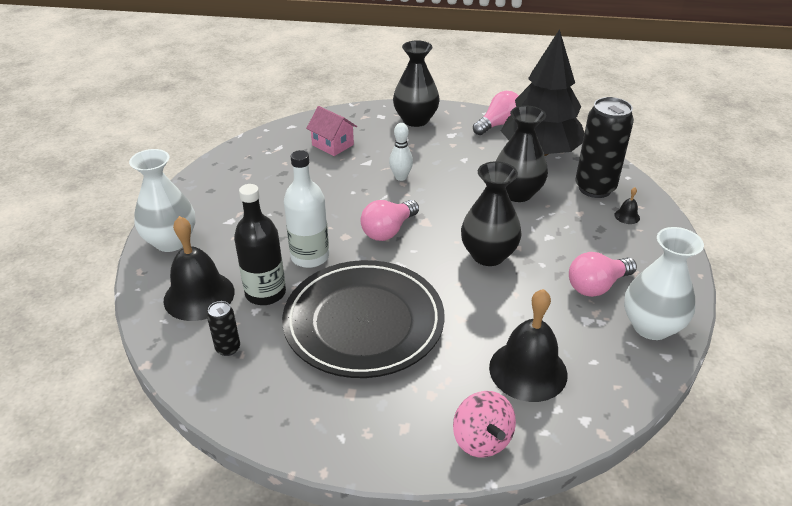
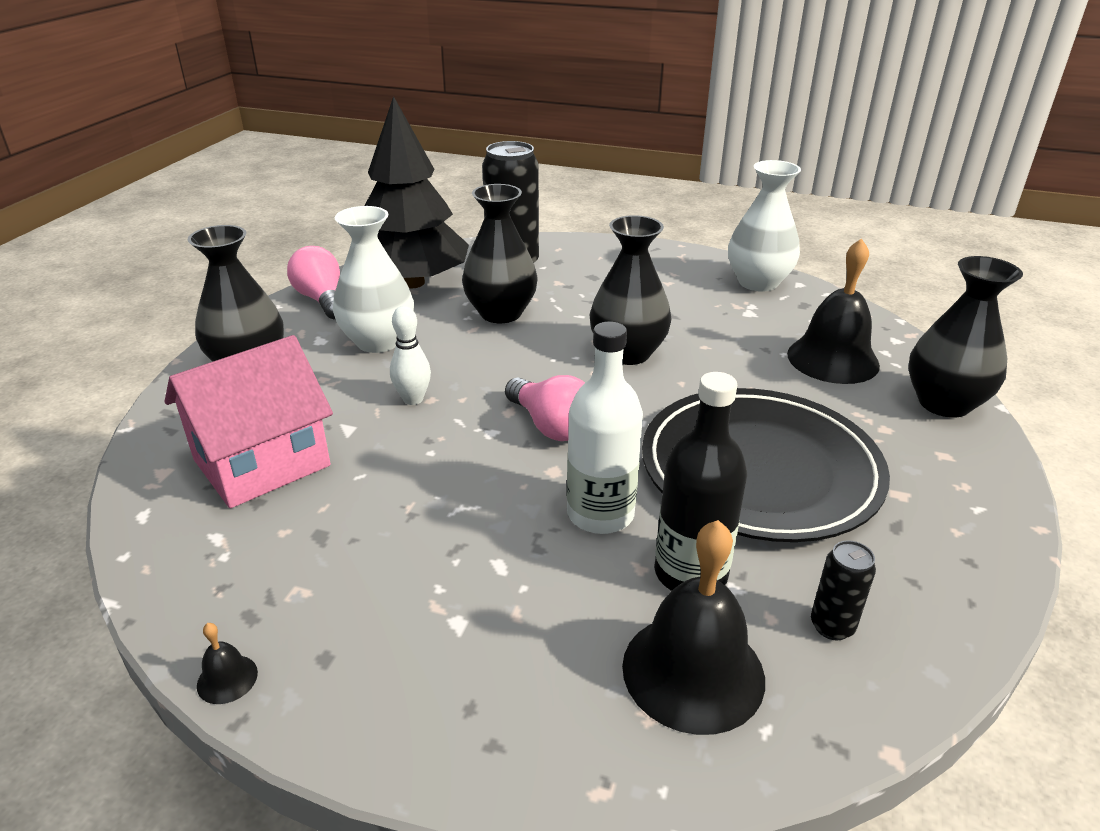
camera: 80 degrees left, 5 degrees down
(171, 241) = (502, 730): white vase -> white vase (378, 341)
(333, 145) = (262, 463): pink house -> pink house, size x1.67
(481, 439) = (944, 403): pink spinning top -> black vase
(597, 286) = (694, 297): pink light bulb -> none
(627, 216) = (574, 258): black bell -> black bell (227, 679)

